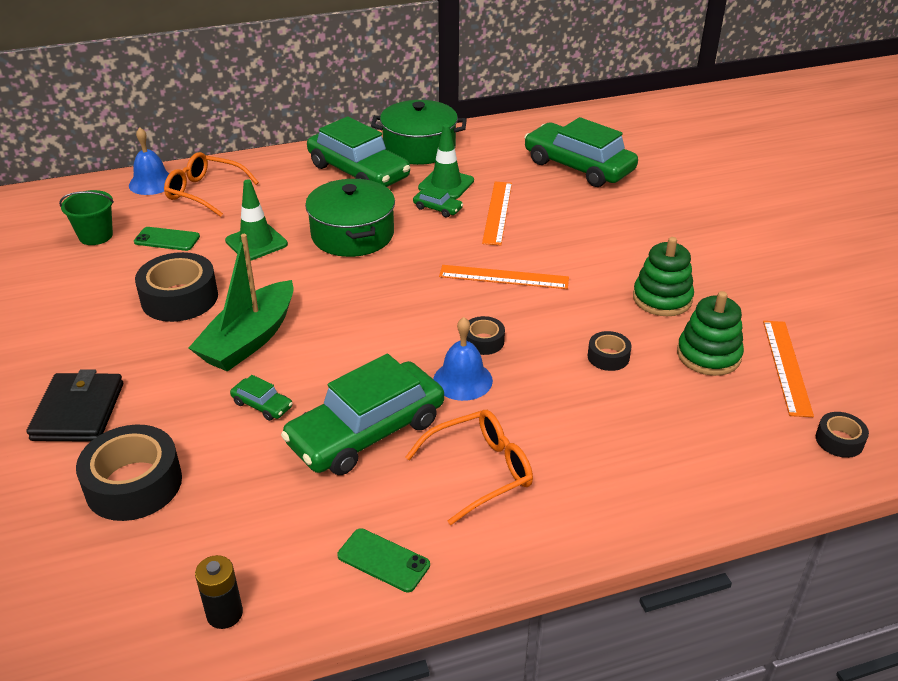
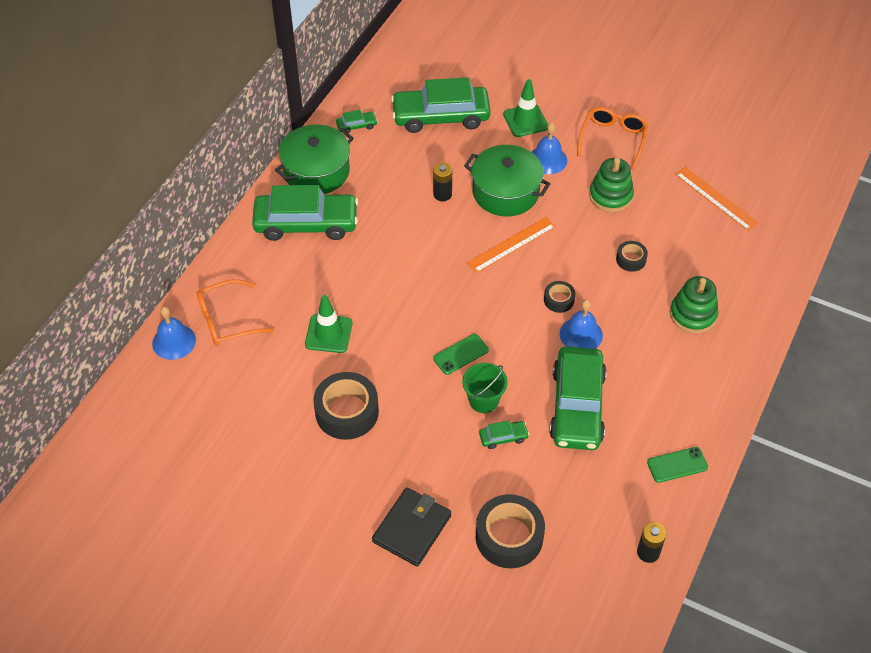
camera: 45 degrees left, 15 degrees up
(78, 411) = (412, 528): black wallet -> black wallet turned 75 degrees clockwise
(96, 236) = (211, 413): green bucket -> green bucket (483, 400)
(167, 239) = (265, 377): green phone -> green phone (461, 354)
(249, 339) = (433, 404): green boat -> none
(352, 235) = (380, 280): green pot -> green pot (505, 192)
(437, 208) = (402, 218): green car -> green car (356, 125)
(446, 184) = (379, 193): green traffic cone -> green traffic cone (525, 121)
(480, 471) = (657, 381): orange glasses -> orange glasses (613, 139)
(497, 212) = (442, 194): orange ruler -> black battery
(636, 241) = (547, 159): none -> blue bell
(708, 355) = (675, 219): green stacking toy -> green stacking toy (693, 315)
(839, 440) = (782, 229): black tape -> none

